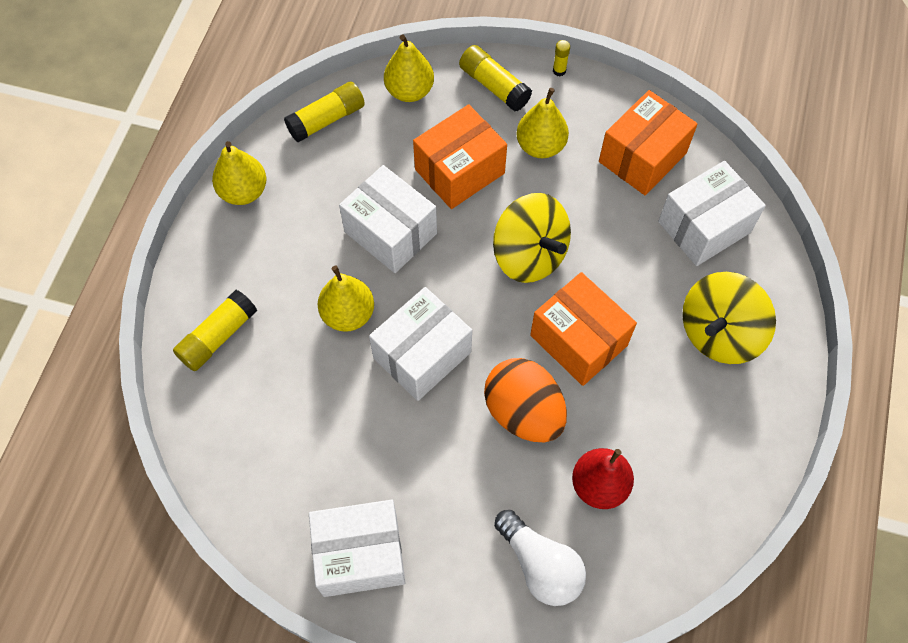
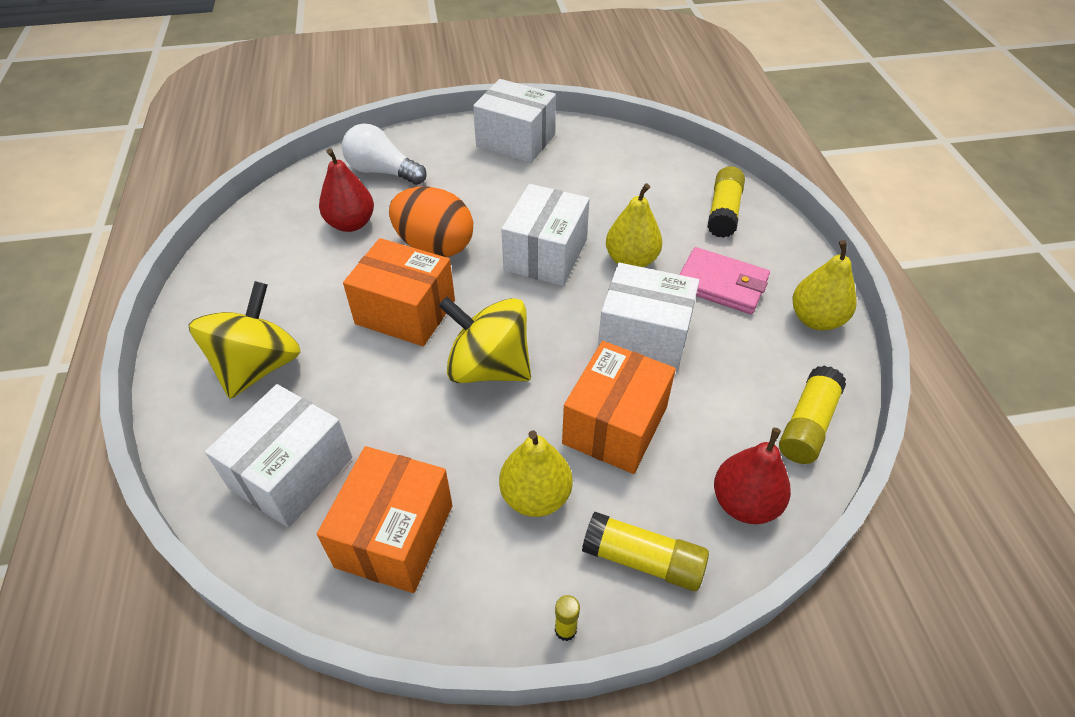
camera: 155 degrees right, 15 degrees down
(289, 255) = (721, 284): none -> pink wallet
(360, 555) = (515, 141): white box -> white box turned 60 degrees clockwise
(409, 91) = (744, 503): yellow pear -> red pear

